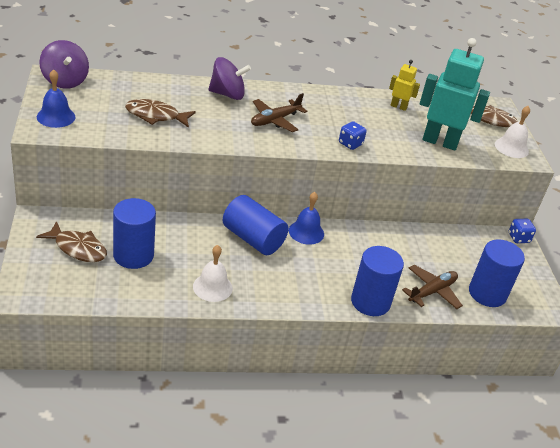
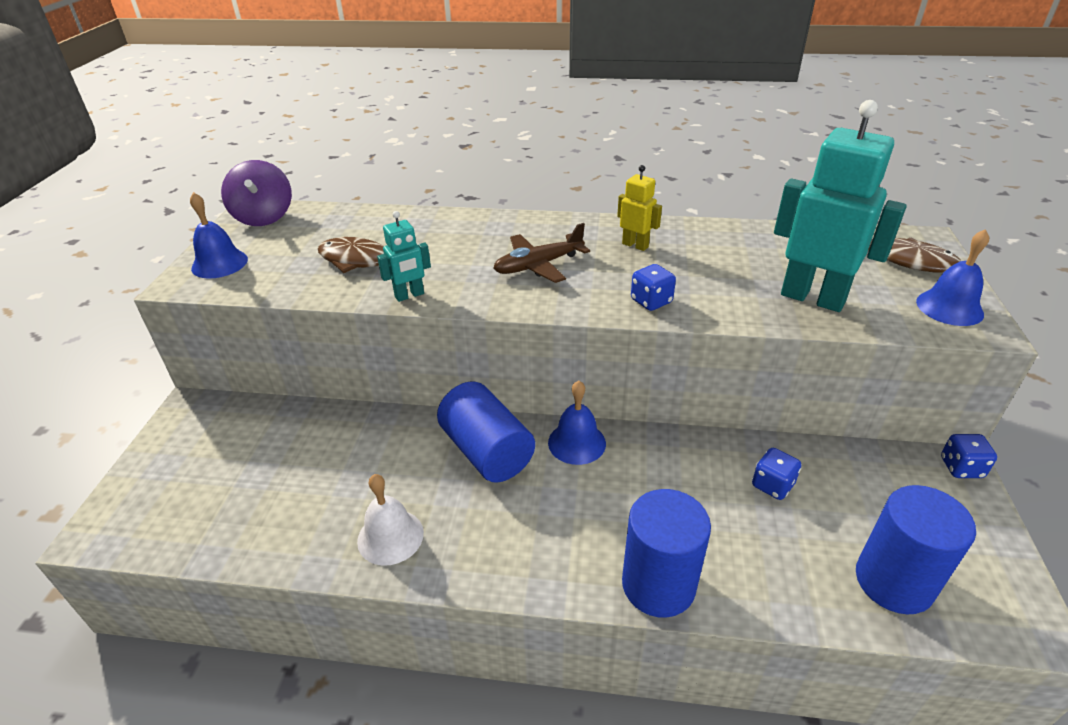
camera: 20 degrees right, 0 degrees up
(78, 248) = (219, 457): brown fish -> none
(133, 255) = (292, 472): blue cylinder -> none
(201, 140) = (409, 295): none -> turquoise robot
(227, 94) = (481, 230): purple spinning top -> none
(398, 107) = (748, 243): yellow robot -> yellow robot (635, 245)
(422, 251) = (772, 485): none -> blue dice
(432, 292) = (782, 570): brown plane -> none
(511, 147) = (949, 307): white bell -> blue bell

